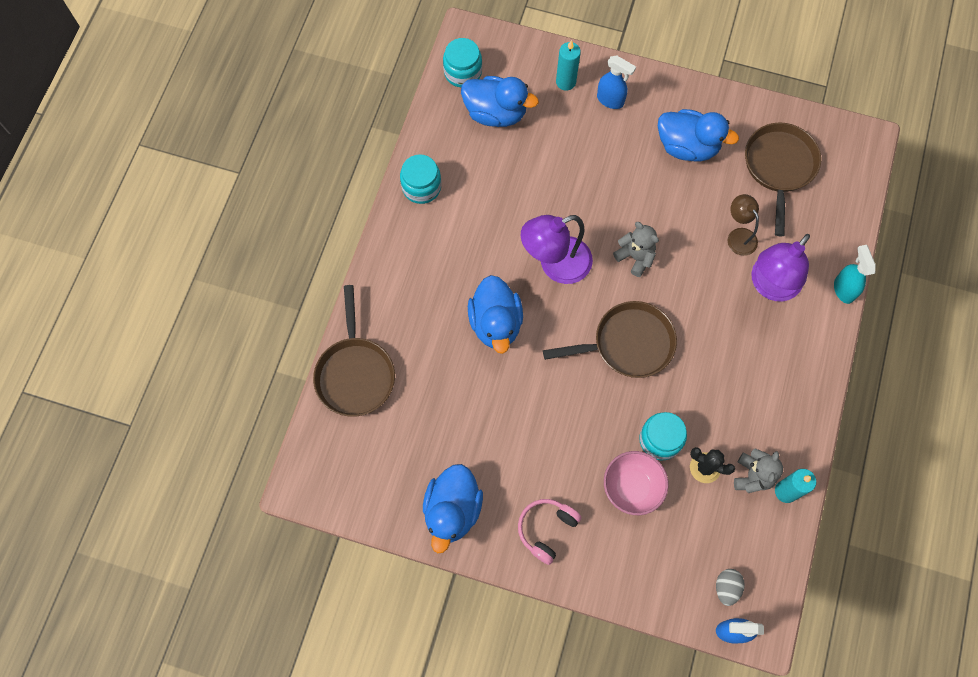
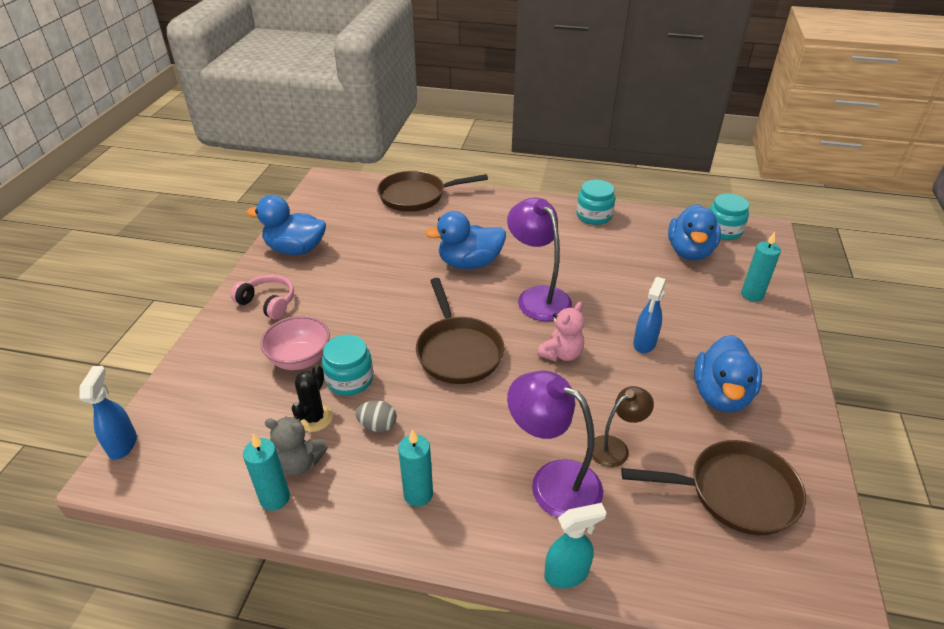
camera: 85 degrees right, 30 degrees down
(610, 100) = (748, 328): blue spray bottle -> blue spray bottle (644, 343)
(635, 257) = (561, 354): grey teddy bear -> pink teddy bear
(726, 587) = (173, 439): grey egg -> grey egg (377, 425)
(781, 383) = (418, 494): none -> turquoise candle

